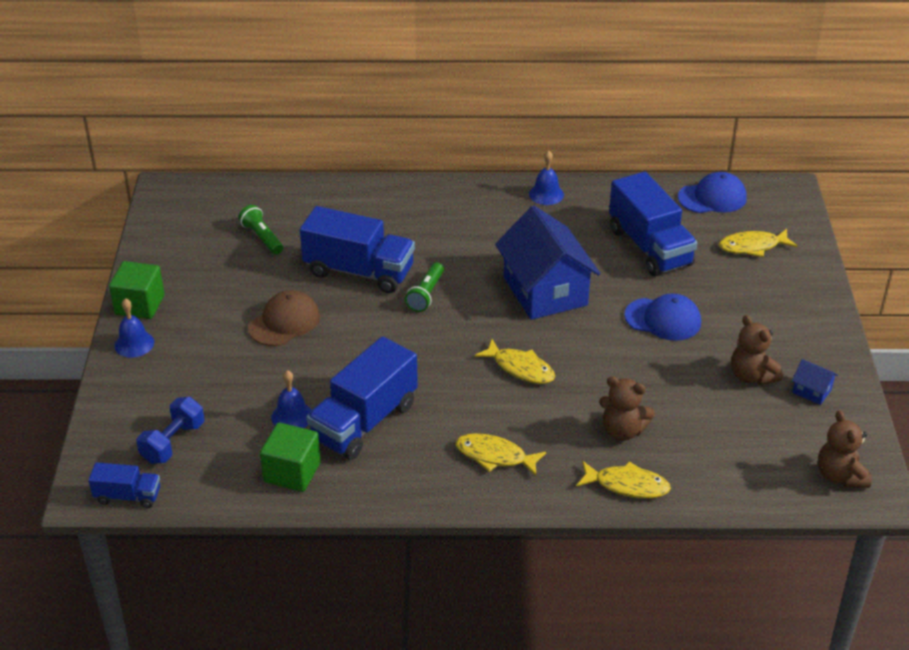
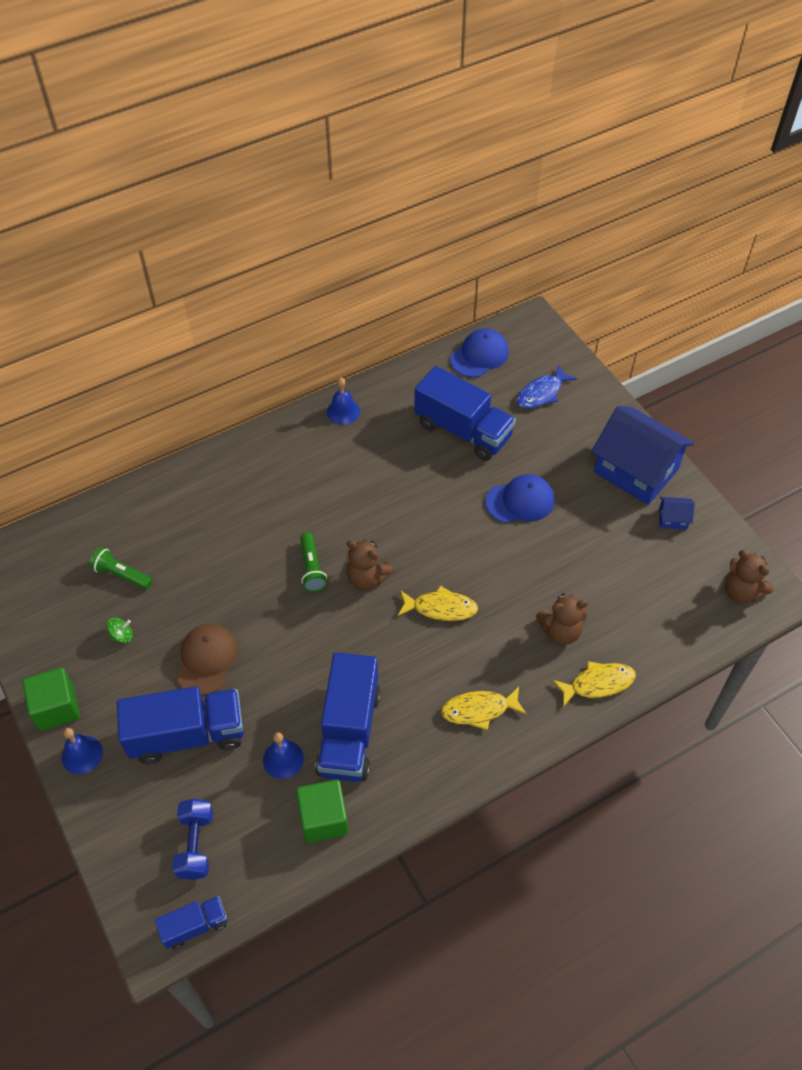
camera: 30 degrees left, 15 degrees up
(229, 278) = (122, 636): none -> green spinning top
(359, 271) = (236, 571): blue truck -> blue truck (187, 735)
(545, 291) = (409, 516): blue house -> blue house (636, 470)
(751, 376) = (621, 526): brown teddy bear -> brown teddy bear (367, 578)
(752, 246) = (541, 393): yellow fish -> blue fish

